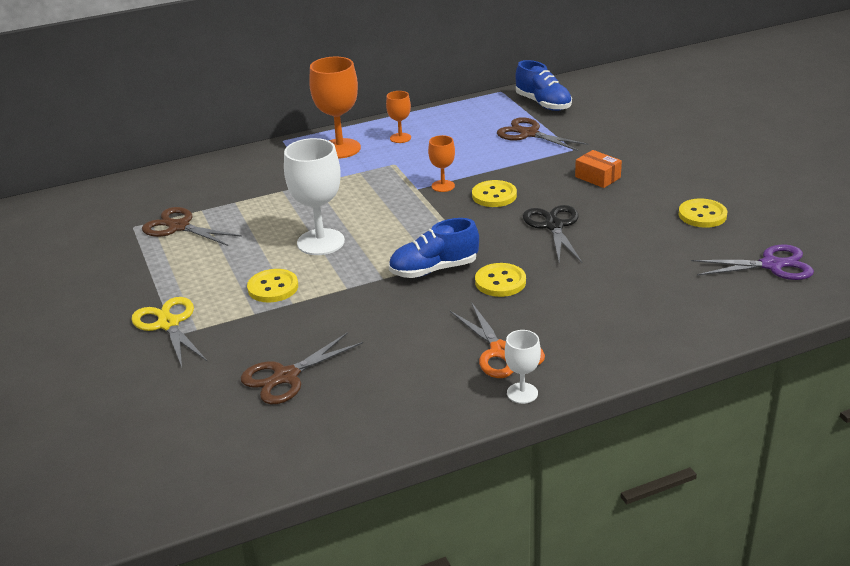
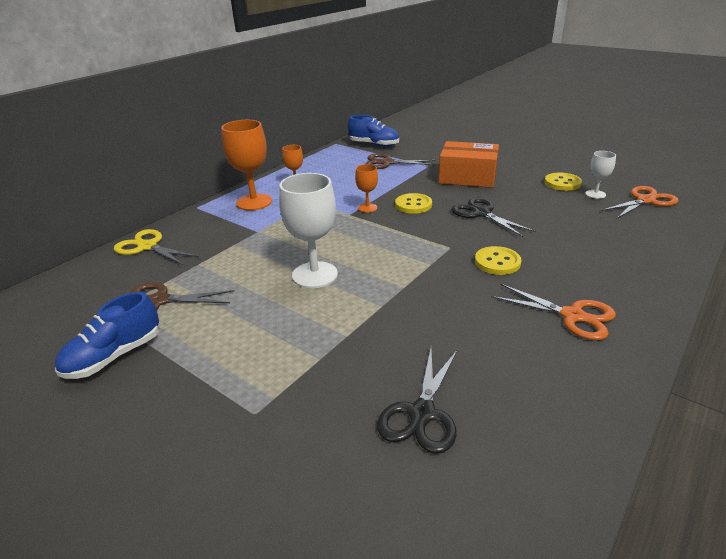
camera: 30 degrees left, 0 degrees up
(168, 324) = (236, 404): yellow scissors -> yellow scissors (147, 246)
(273, 287) = (312, 328): yellow button -> none
(286, 376) = (422, 414): brown scissors -> black scissors
(434, 269) = (435, 268): blue shoe -> blue shoe (114, 356)
(522, 393) = (635, 345): white goblet -> white goblet (595, 194)
(597, 177) = (467, 177): orange box -> orange box, size x1.93
(771, 265) = (645, 200): purple scissors -> orange scissors

